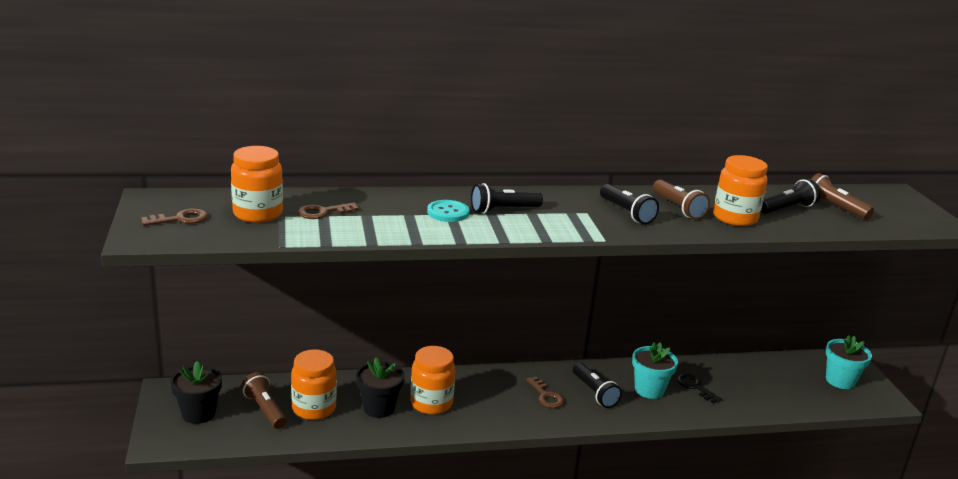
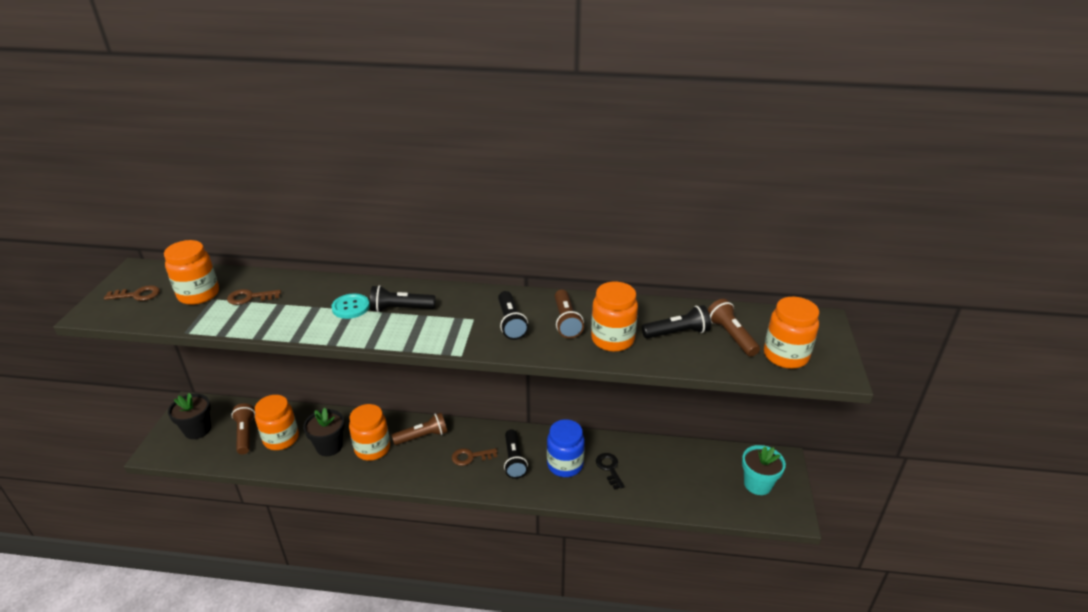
camera: 20 degrees right, 10 degrees up
(480, 385) = (423, 436): none -> brown flashlight
(546, 396) = (470, 457): brown key -> brown key turned 90 degrees clockwise
(649, 390) = (565, 465): turquoise flower pot -> blue jar
(892, 217) = (785, 356): none -> orange jar

